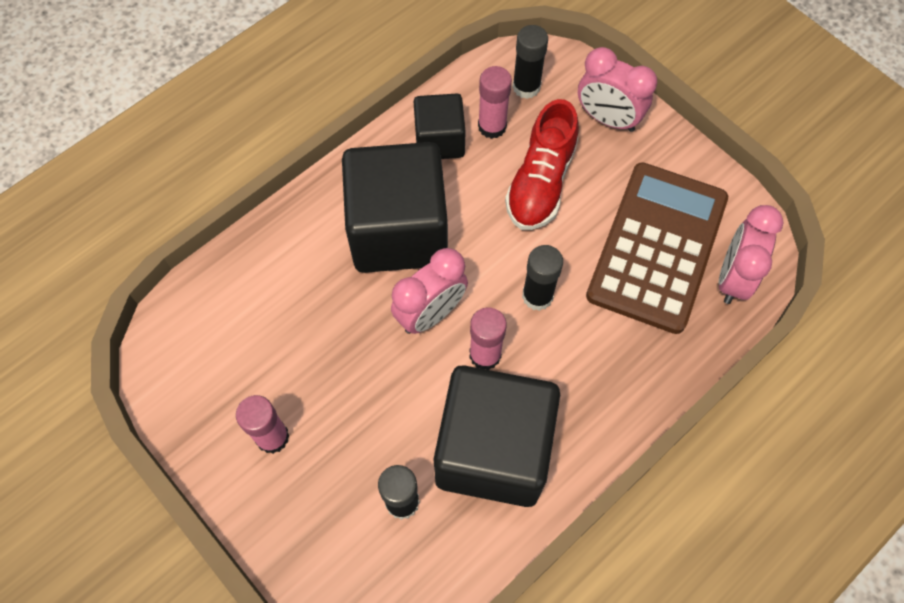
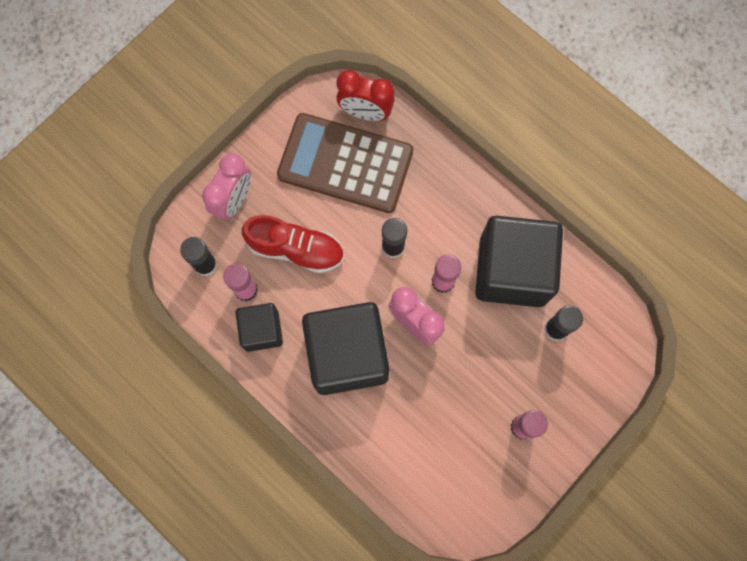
camera: 95 degrees left, 10 degrees up
(733, 277) = (365, 112): pink clock -> red clock

